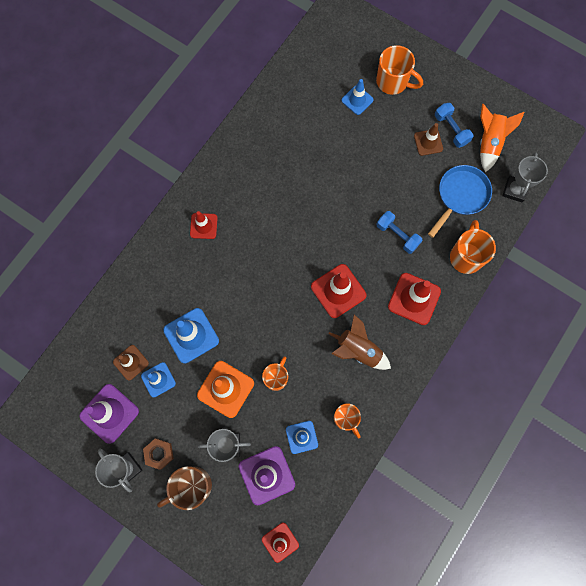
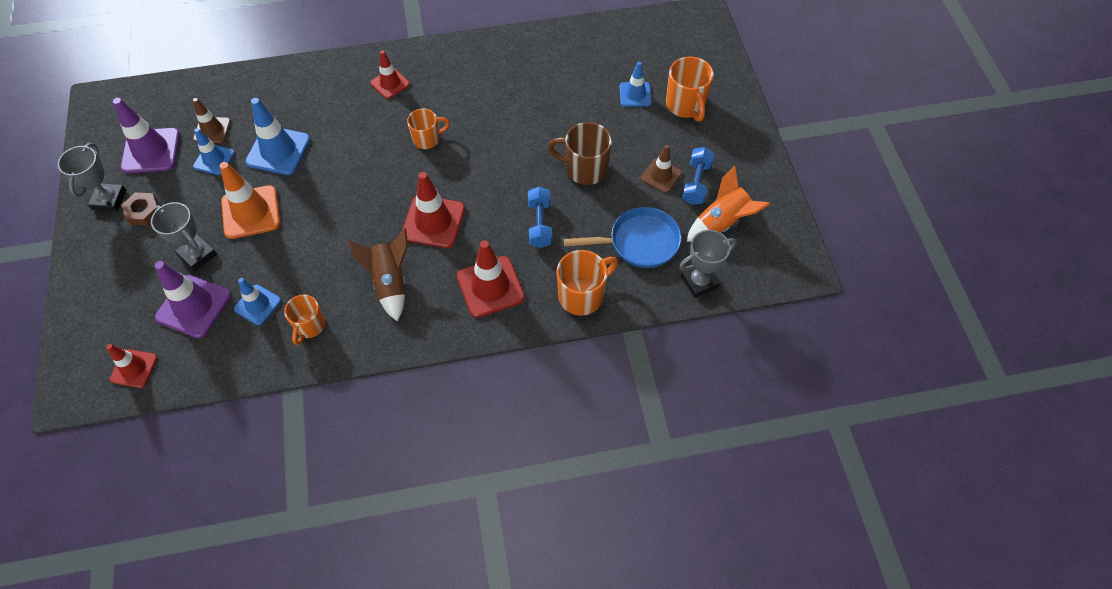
camera: 45 degrees right, 15 degrees down
(192, 486) = (133, 258): brown mug -> brown mug (585, 169)
(276, 378) = (298, 241): orange mug -> orange mug (427, 139)

